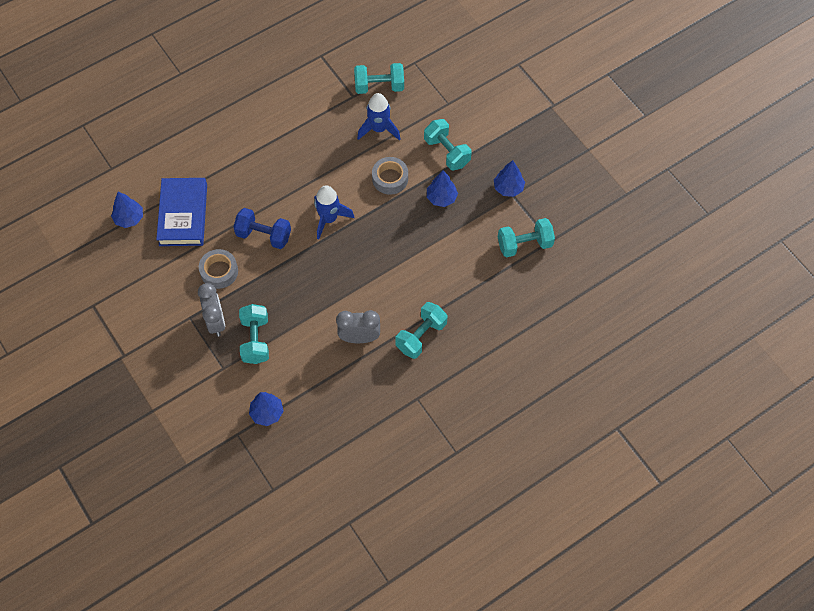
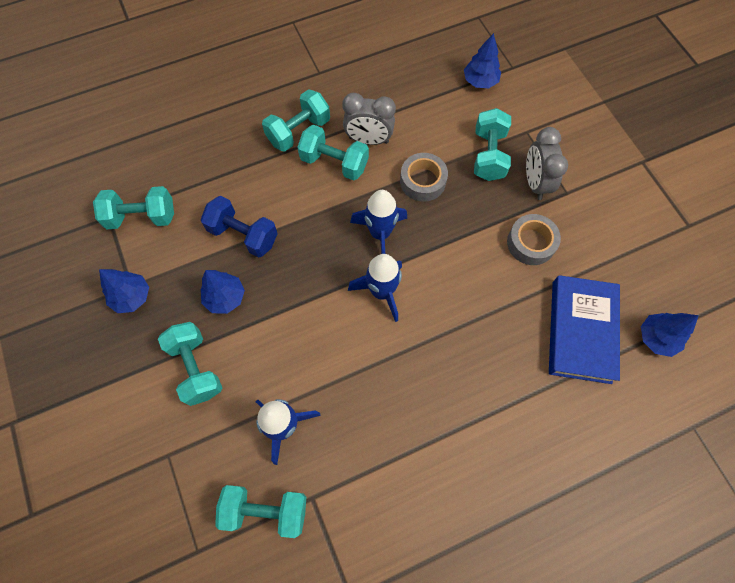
camera: 170 degrees left, 5 degrees up
(263, 235) = (471, 283): blue dumbbell -> blue dumbbell (243, 235)
(337, 260) = (380, 233): none -> blue rocket
(384, 312) = (334, 163): none -> turquoise dumbbell
(390, 178) = (287, 338): grey tape -> grey tape (422, 181)

